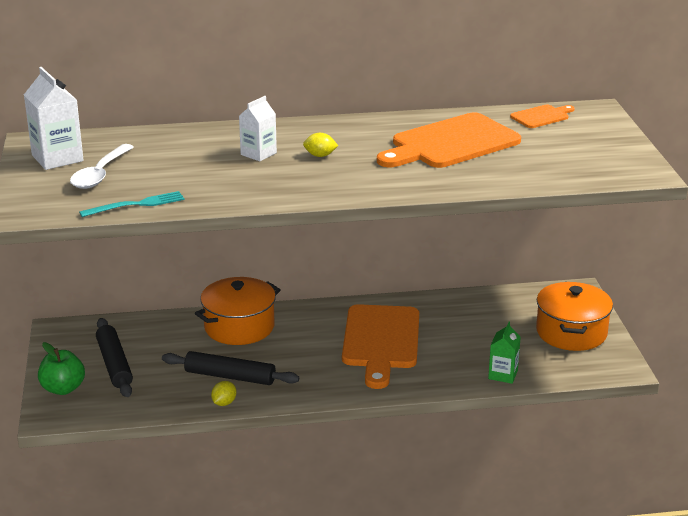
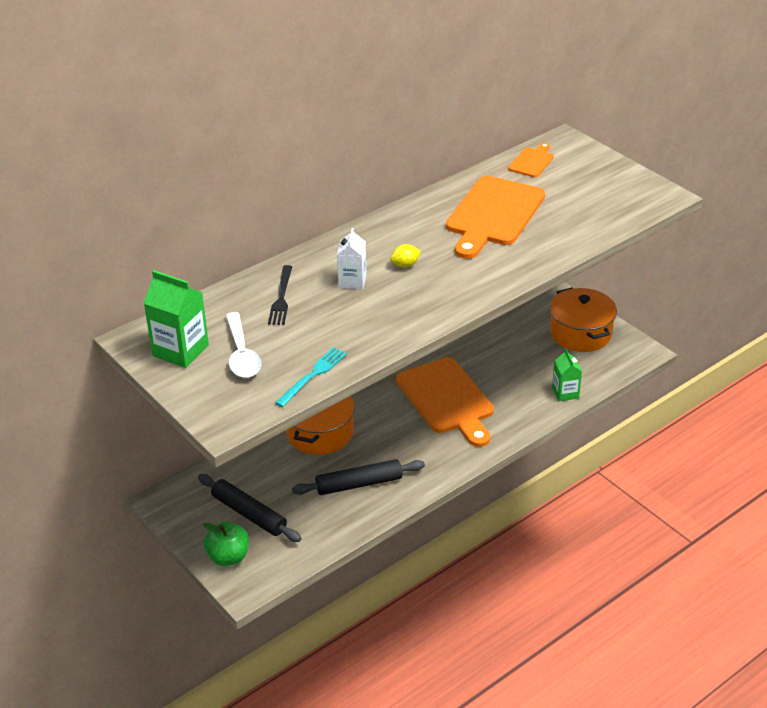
camera: 30 degrees left, 10 degrees up
(57, 158) = (180, 350): white carton -> green carton
(184, 148) = (281, 298): none -> black fork
(224, 403) = (378, 511): yellow lemon -> none

